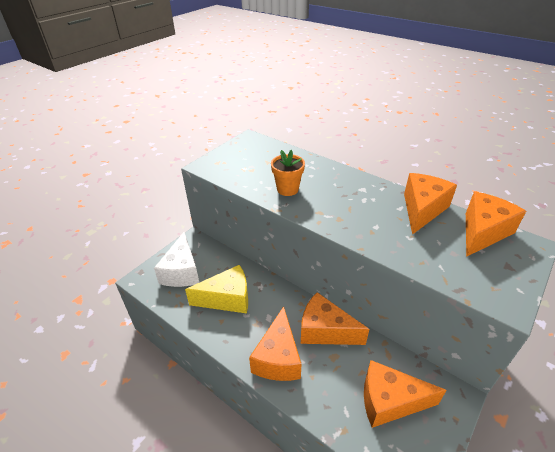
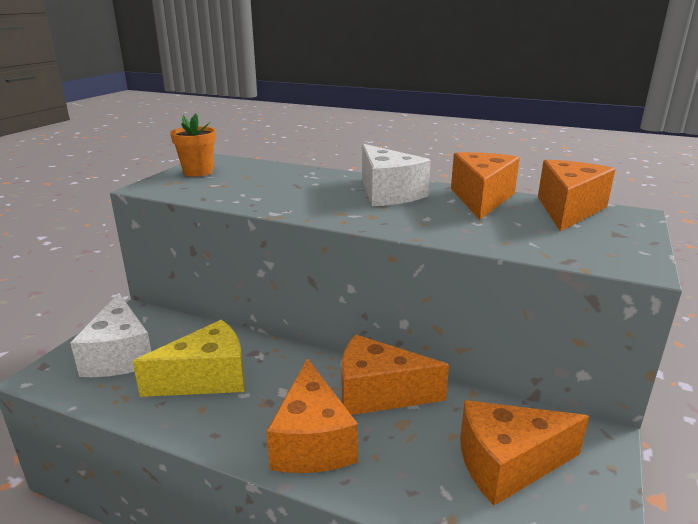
camera: 15 degrees left, 15 degrees down
(287, 189) = (285, 197): orange flower pot -> orange flower pot (198, 172)
(357, 194) = (388, 193): none -> white cheese

